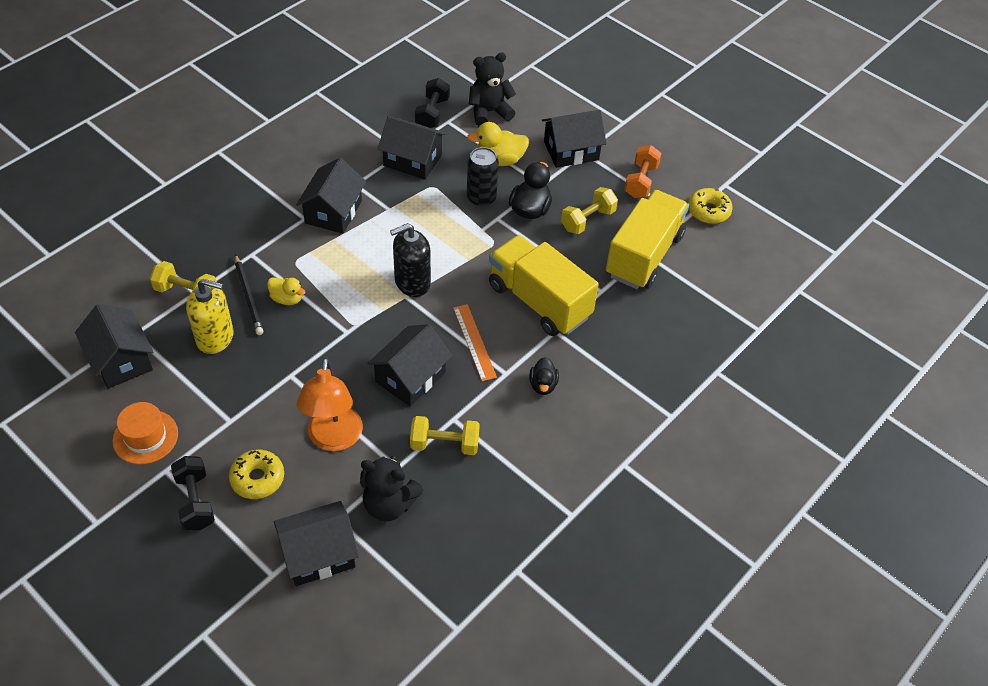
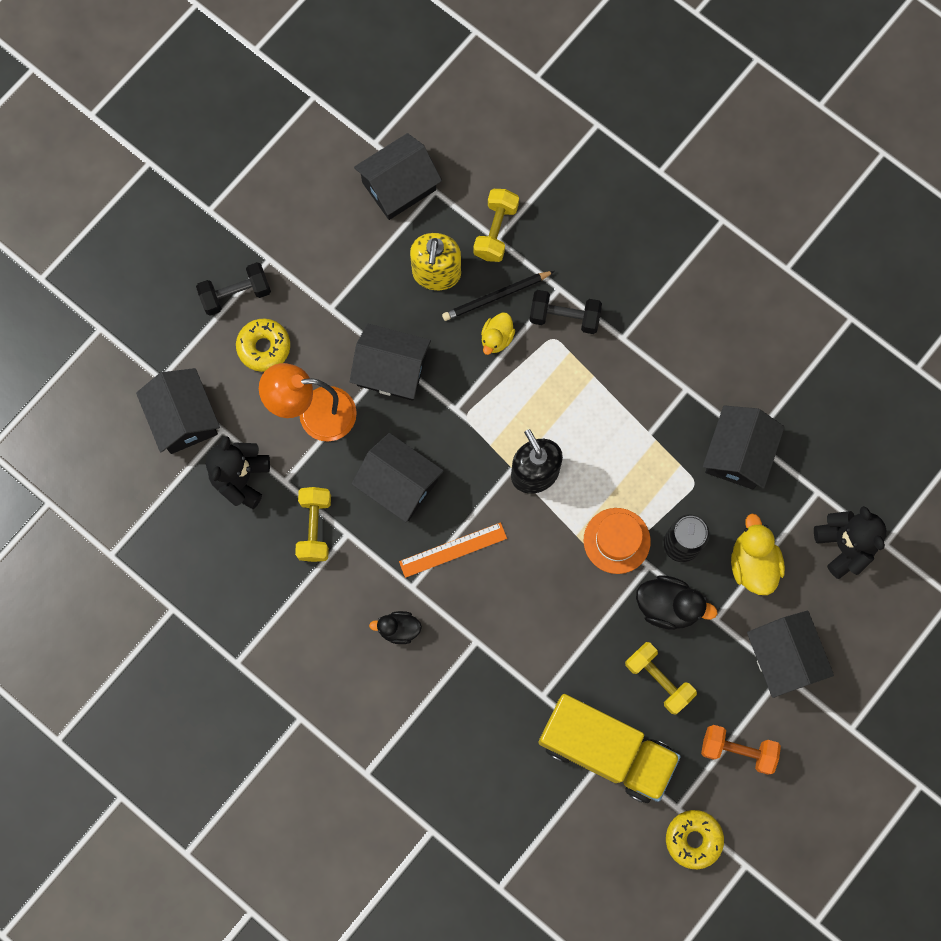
camera: 90 degrees right, 25 degrees up
(145, 437) = (306, 232): orange hat -> orange hat (616, 540)
(333, 212) = (636, 370): black house -> black house (391, 370)
(432, 113) = (830, 471): black dumbbell -> black dumbbell (564, 317)
(539, 301) = (519, 621): yellow truck -> none

